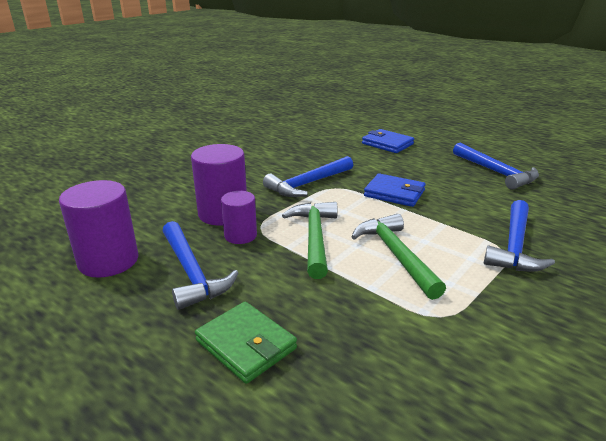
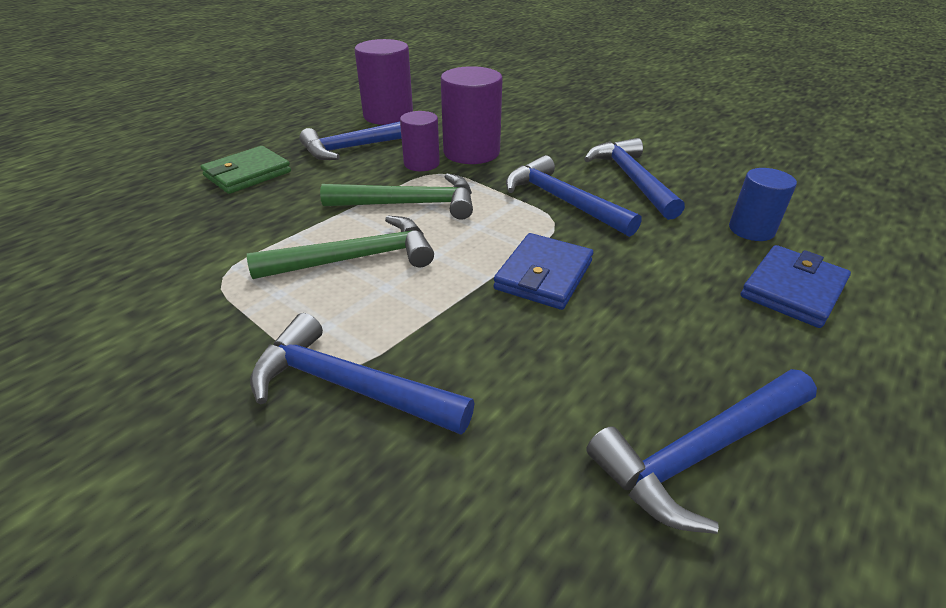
camera: 90 degrees right, 10 degrees up
(279, 163) = (632, 180): none -> blue hammer
(337, 143) = (751, 230): none -> blue cylinder

